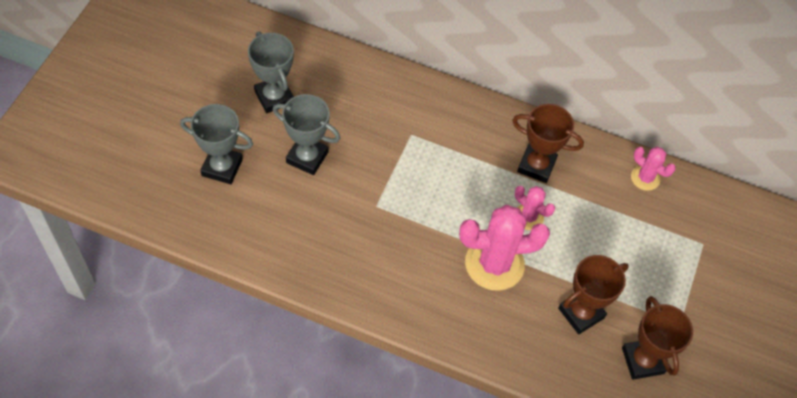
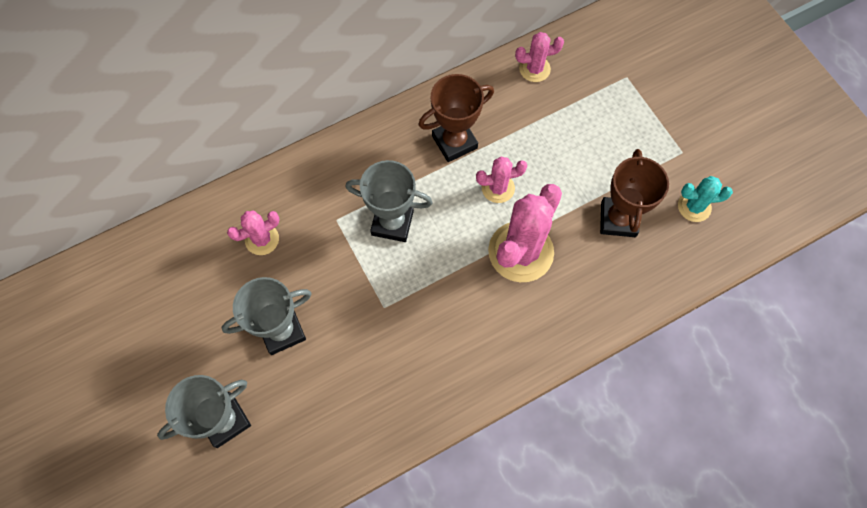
camera: 45 degrees left, 10 degrees up
(274, 97) = (189, 312): grey trophy -> grey trophy (392, 223)
(358, 102) = (262, 239): none -> pink cactus
(642, 361) = (694, 207): brown trophy -> turquoise cactus

